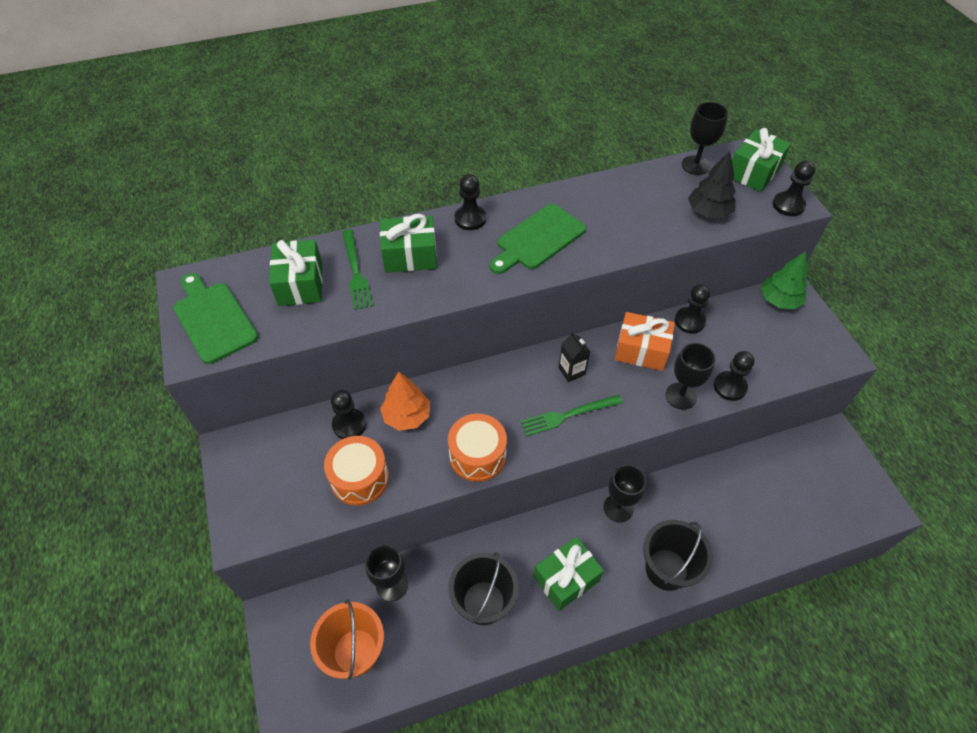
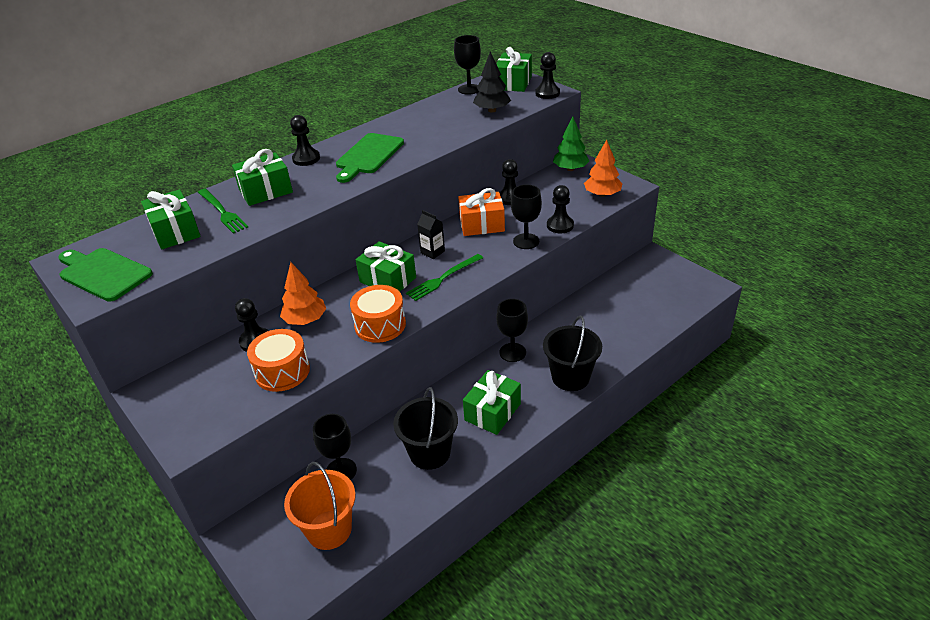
camera: 20 degrees left, 15 degrees down
(509, 393) = (388, 280): none -> green gift
(800, 356) = (602, 194): none -> orange tree

